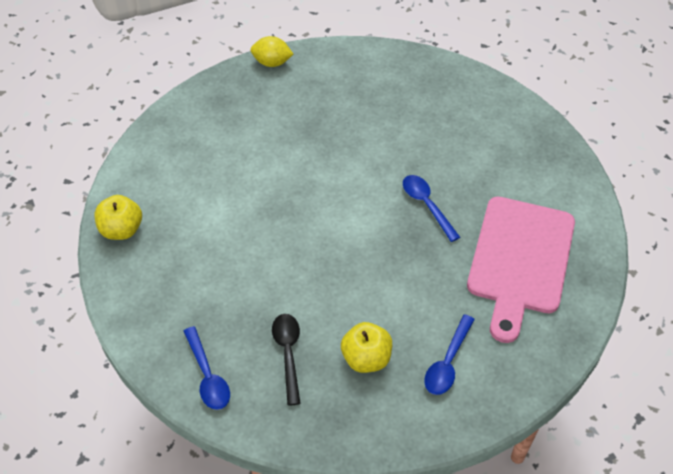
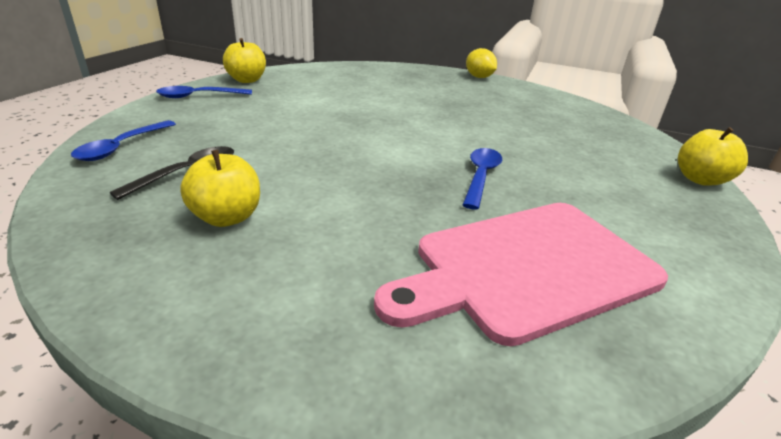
camera: 45 degrees right, 20 degrees down
(447, 362) = (285, 279): blue spoon -> blue spoon (199, 96)
(520, 105) = (700, 179): none -> yellow apple

